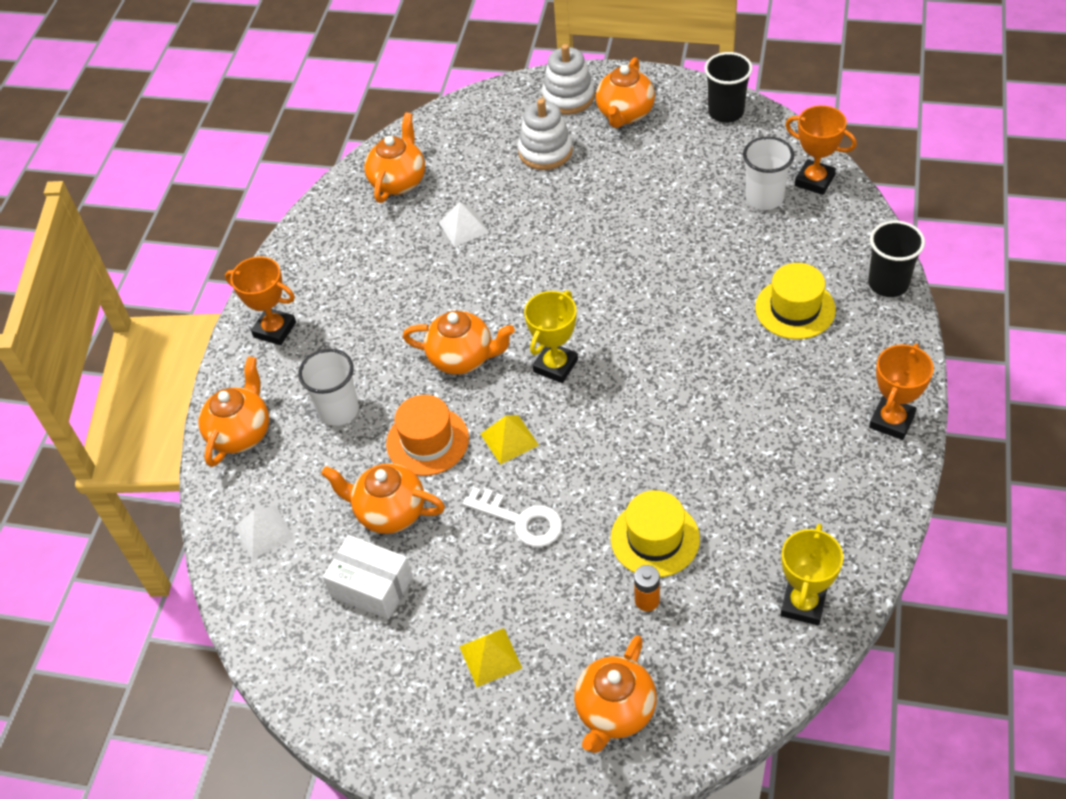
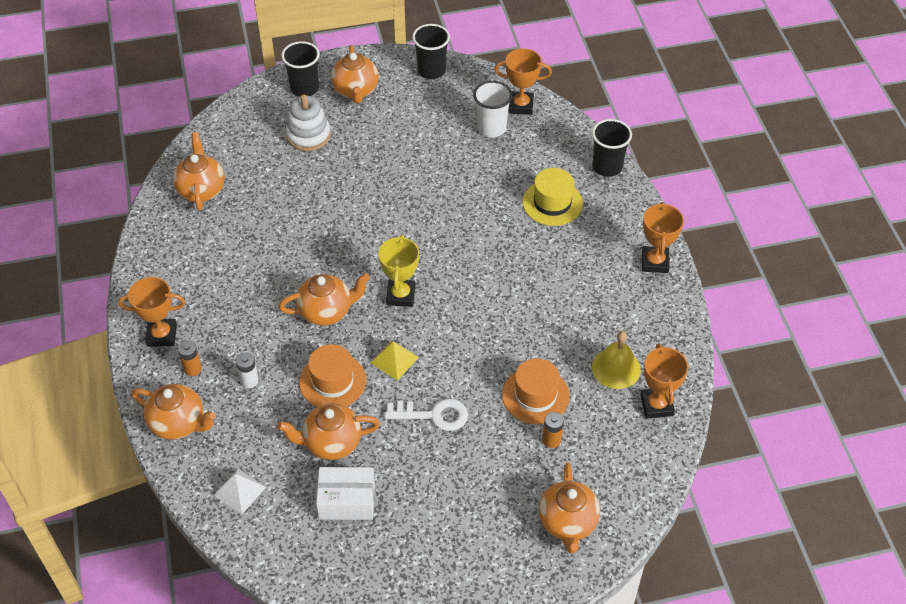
camera: 30 degrees left, 0 degrees up
(241, 433) = (179, 423): orange teapot -> orange teapot turned 120 degrees clockwise
(287, 377) = (192, 369): none -> orange battery
(338, 410) = (249, 381): white cup -> white battery
(464, 227) = (274, 211): white pyramid -> none
(490, 657) = (461, 518): yellow pyramid -> none
(568, 97) = (304, 88): white stacking toy -> black cup
(655, 538) = (535, 395): yellow hat -> orange hat
(773, 539) = (616, 368): none -> yellow bell
(803, 604) = (656, 405): yellow trophy -> orange trophy

